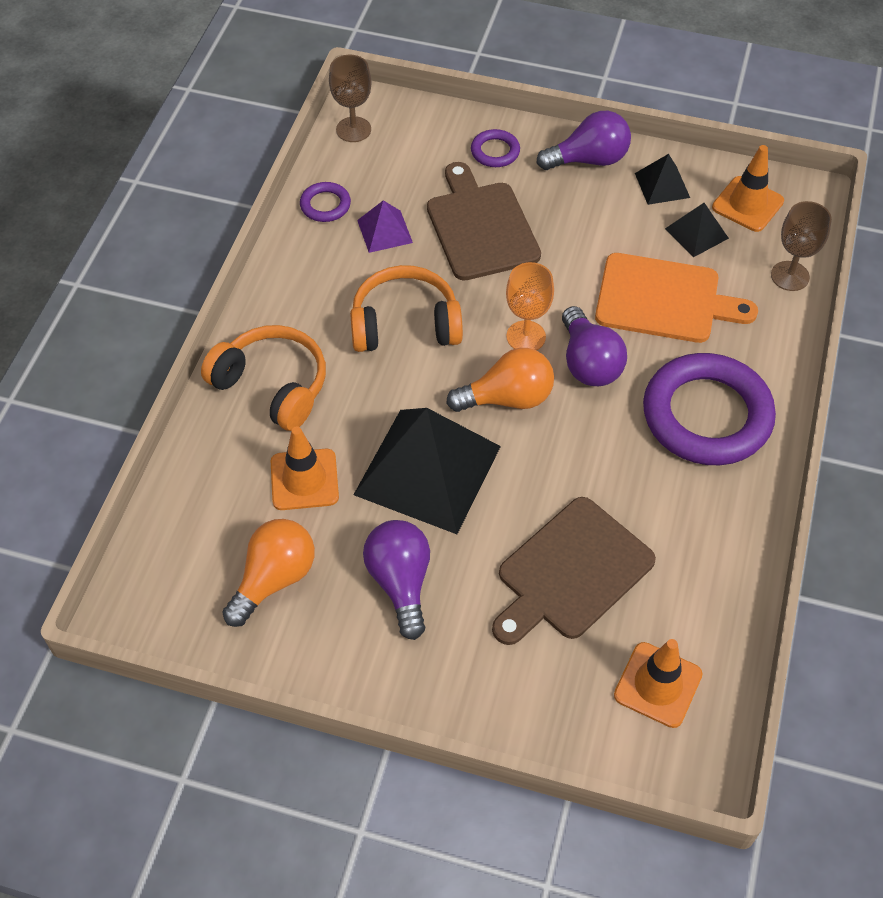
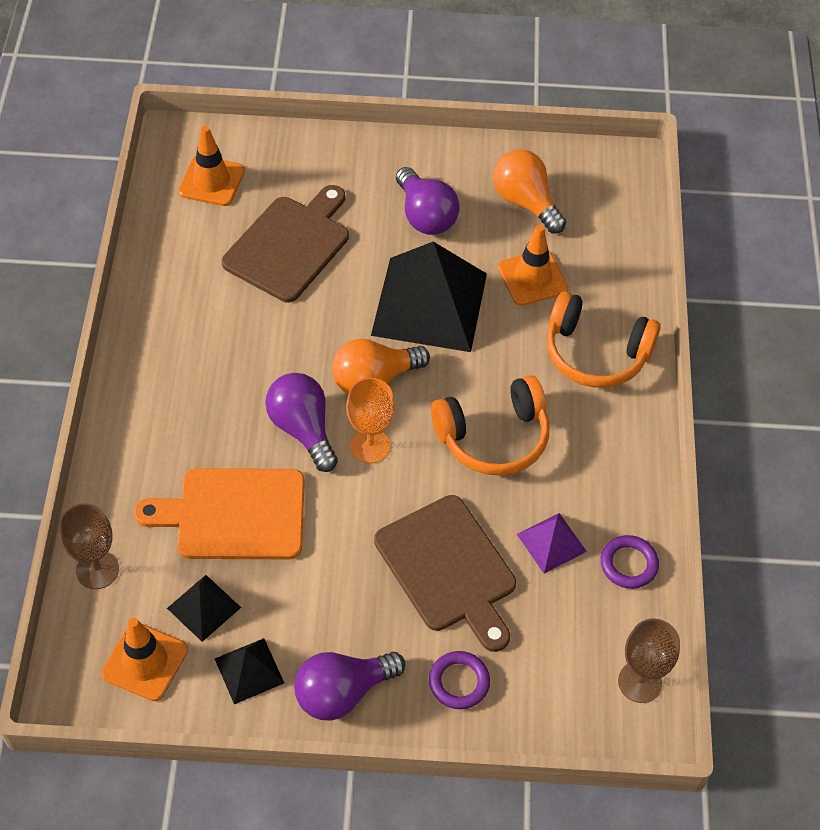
camera: 165 degrees right, 0 degrees up
(274, 579) = (525, 202): orange light bulb -> orange light bulb turned 120 degrees clockwise
(706, 415) = (183, 397): purple ring -> none

